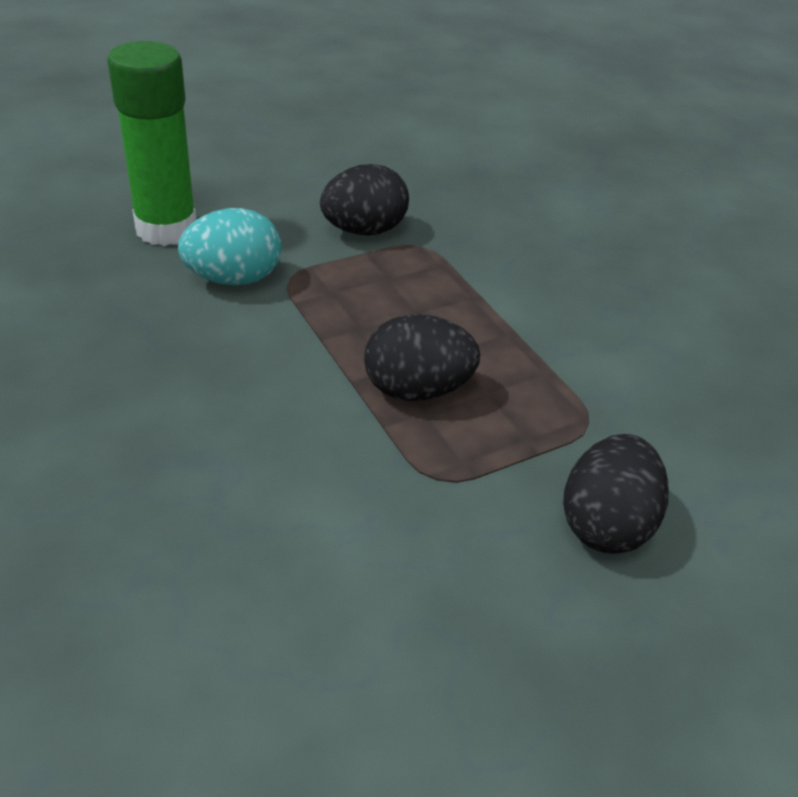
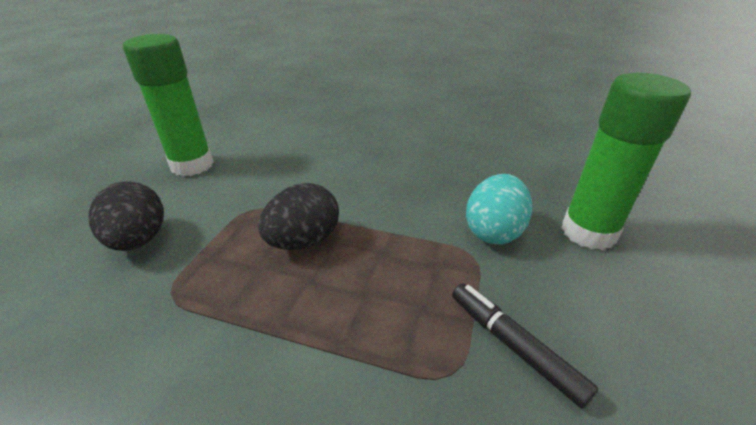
camera: 140 degrees right, 5 degrees down
(363, 231) = (513, 346): black egg -> black marker
(456, 670) = (192, 165): none -> green glue stick

